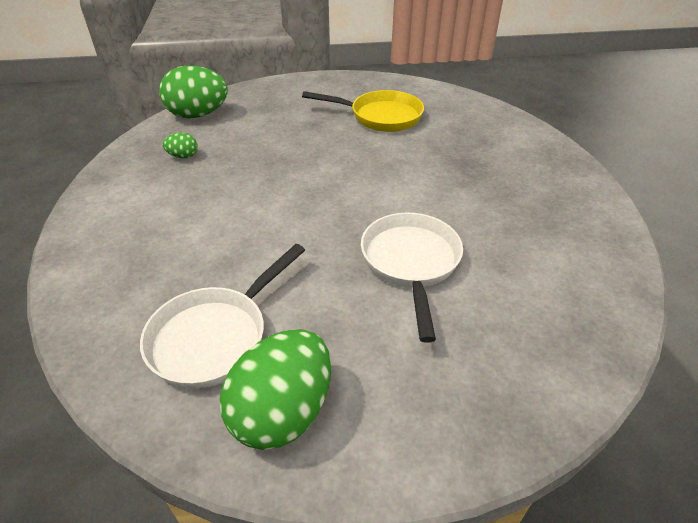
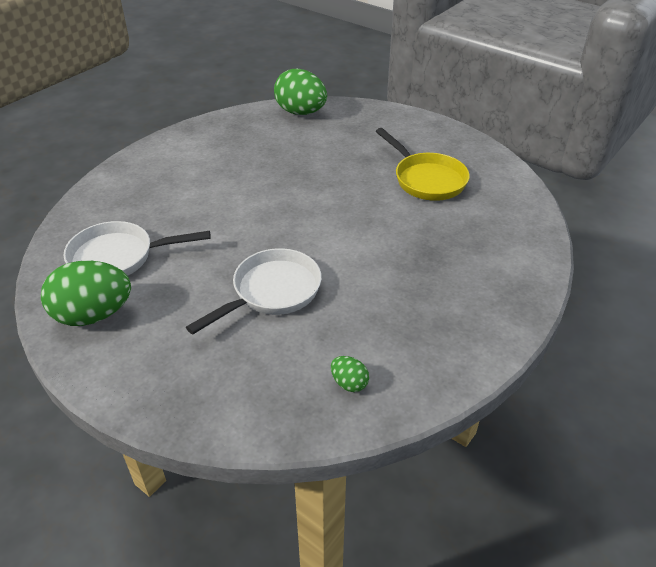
camera: 45 degrees right, 0 degrees up
(183, 156) = (250, 139): green egg -> green egg (349, 383)

